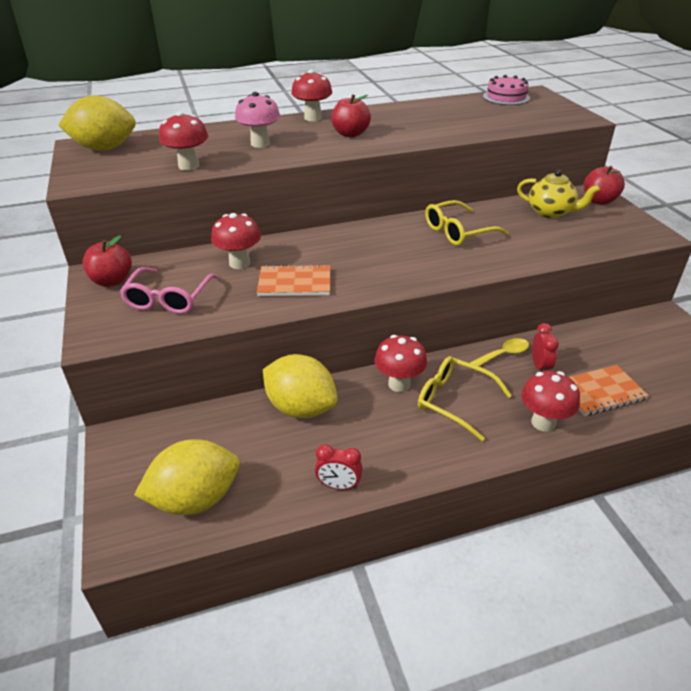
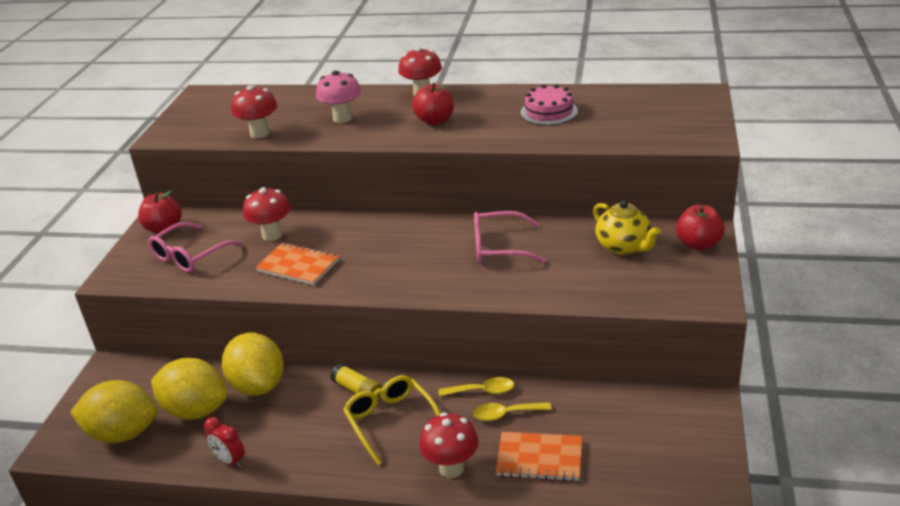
camera: 30 degrees right, 5 degrees down
(104, 148) = (214, 101): yellow lemon -> yellow lemon (196, 410)
(399, 384) = (357, 390): red mushroom -> yellow glue stick
(457, 232) = (498, 247): yellow glasses -> pink glasses
(506, 97) = (658, 96): pink cake -> pink cake (549, 112)
(540, 366) = (506, 414): red clock -> yellow spoon

